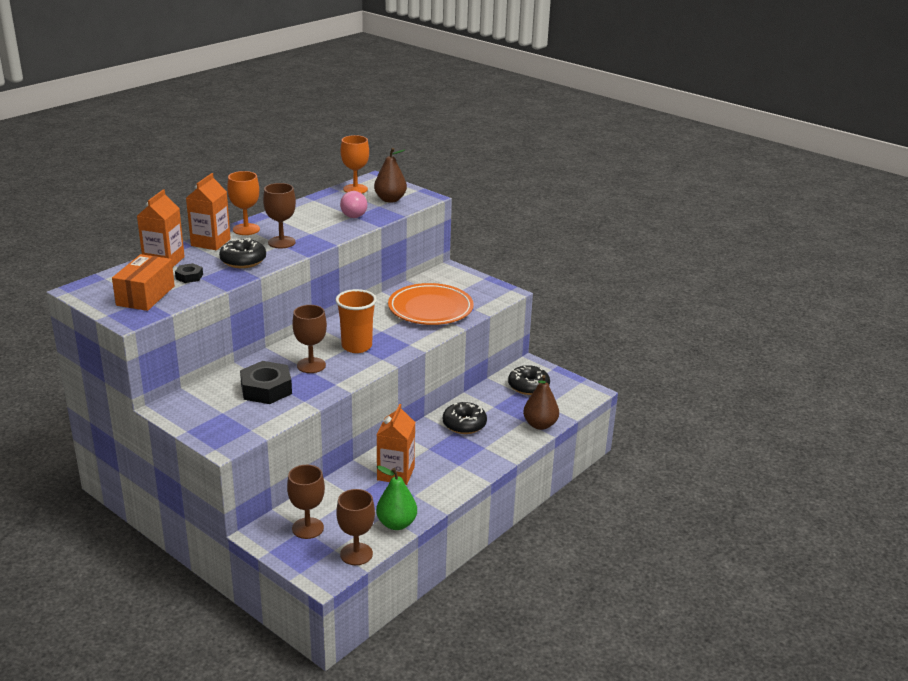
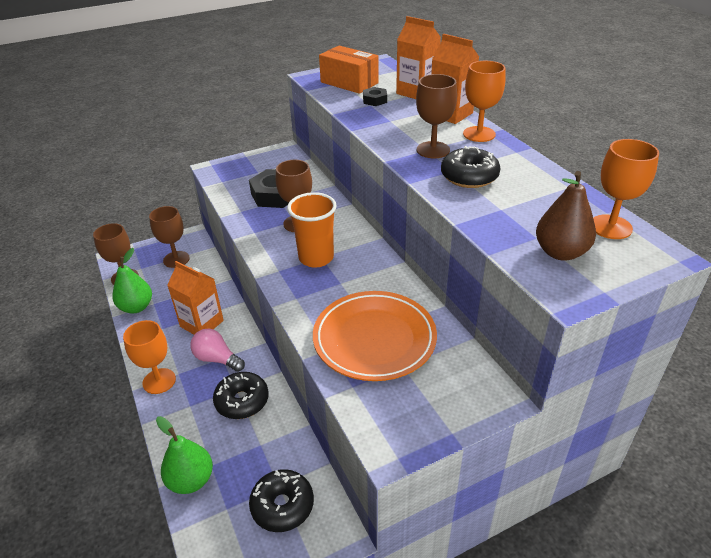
camera: 115 degrees right, 10 degrees up
(243, 261) = (395, 126): black donut -> black donut (469, 177)
(355, 214) = (508, 211): pink light bulb -> pink light bulb (217, 359)
(473, 471) = (159, 381): none -> orange goblet
(540, 425) = (191, 480): brown pear -> green pear

